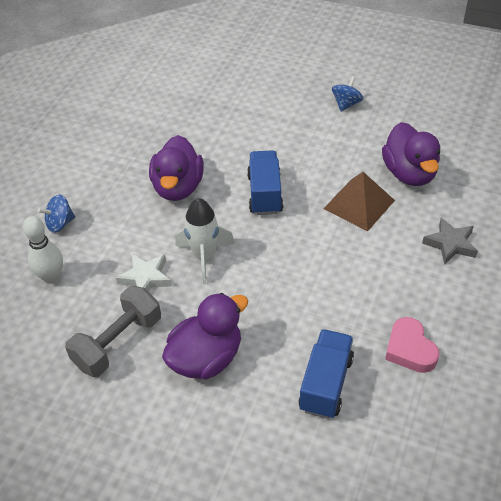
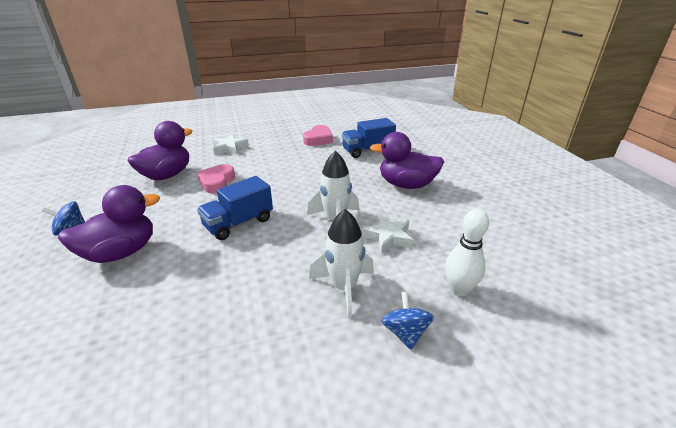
camera: 130 degrees left, 15 degrees down
(60, 223) = (405, 333): blue spinning top -> blue spinning top turned 120 degrees counterclockwise
(118, 342) = (448, 219): grey dumbbell -> none
(125, 217) = (344, 288): none -> white rocket
(178, 187) = (272, 275): purple duck -> purple duck (121, 252)
(359, 204) = (217, 182): brown pyramid -> pink heart
(450, 244) = (229, 148): grey star -> white star

